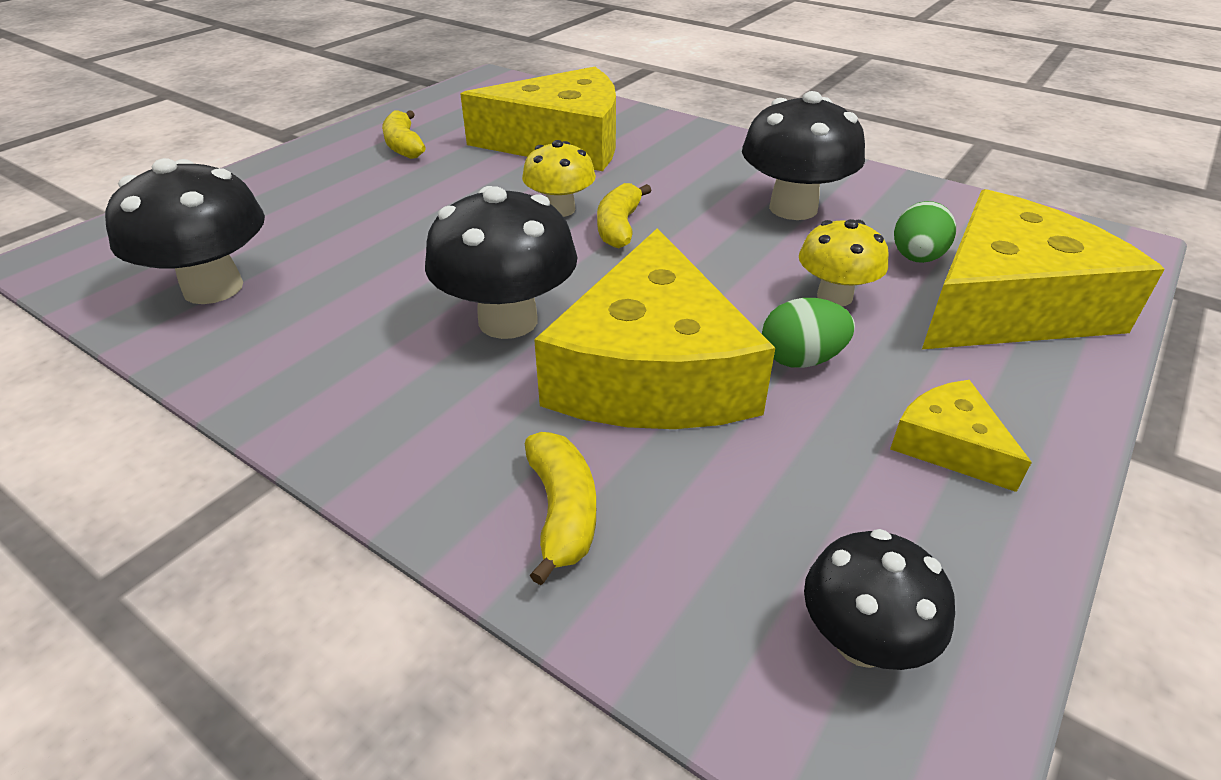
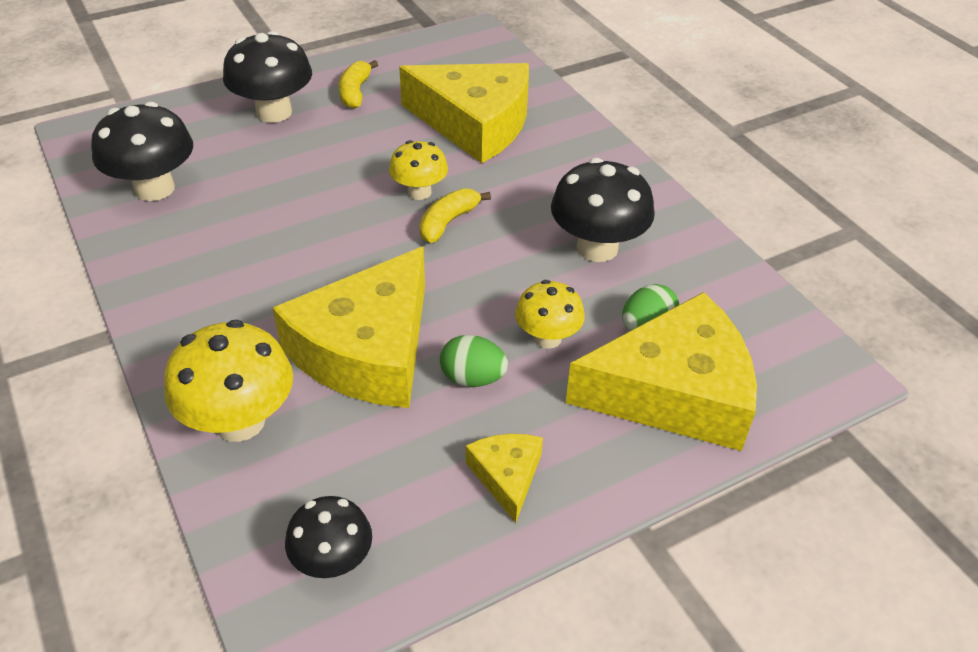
camera: 25 degrees right, 5 degrees up
(508, 321) = (310, 278): black mushroom -> black mushroom (274, 112)
(562, 512) = (240, 421): yellow banana -> yellow mushroom

